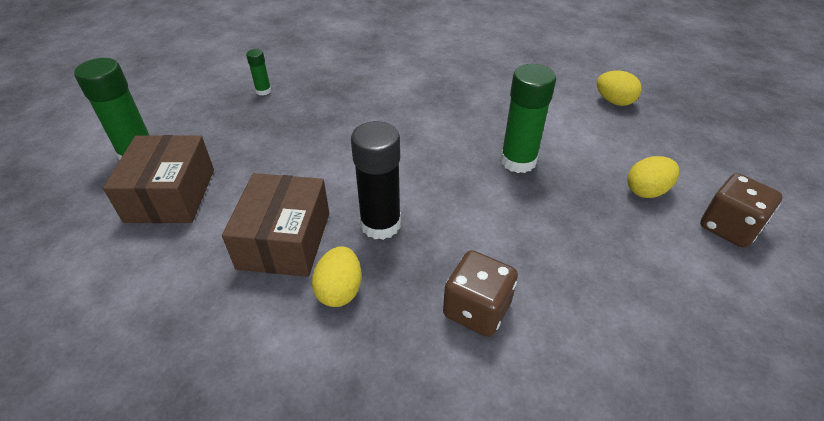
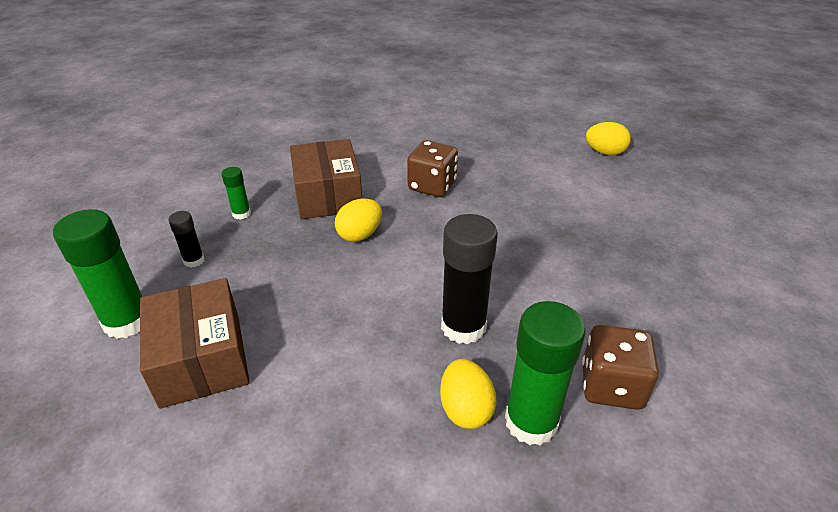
camera: 20 degrees left, 5 degrees down
(208, 120) = (194, 260): none -> black glue stick
(284, 240) = (371, 373): brown box -> brown box (328, 195)
(518, 161) = (556, 228): green glue stick -> green glue stick (531, 422)
(646, 191) = (684, 229): yellow egg -> yellow egg (360, 235)
(728, 227) = (768, 245): brown dice -> brown dice (432, 186)

